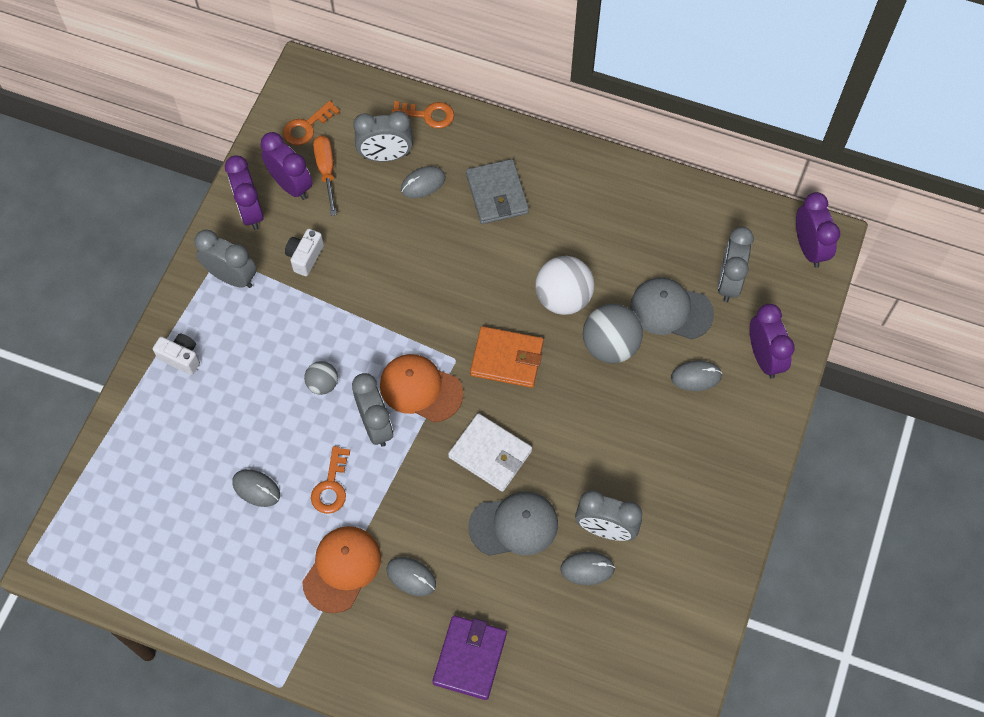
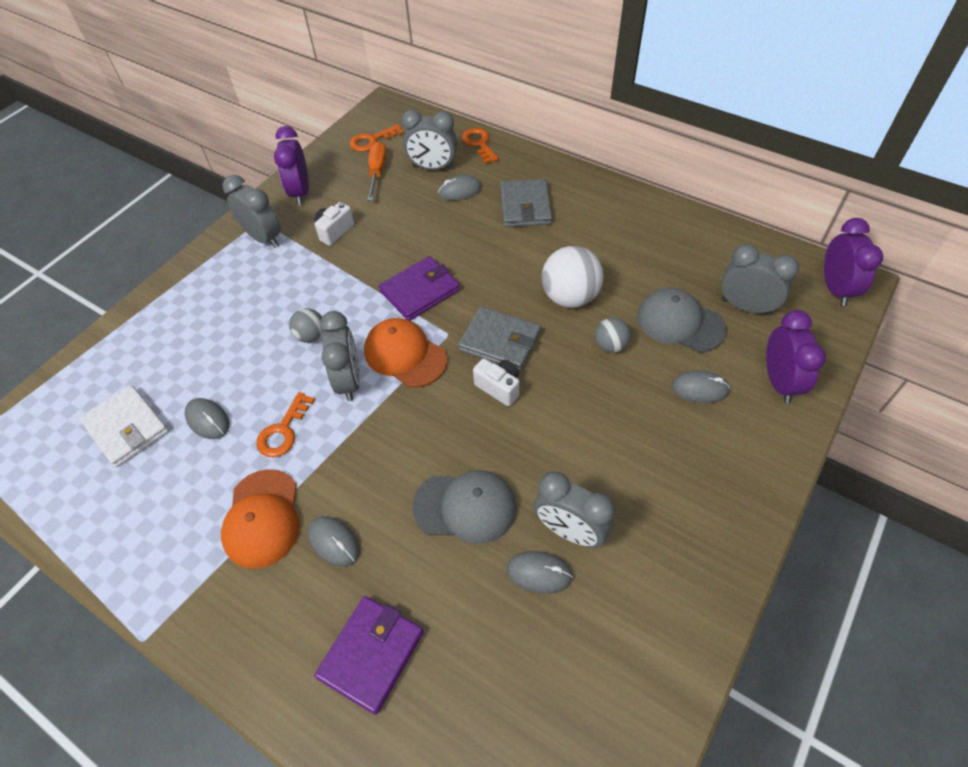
camera: 15 degrees right, 10 degrees down
(181, 358) = (190, 294): white camera -> white camera (499, 387)
(291, 185) = (343, 178): purple clock -> none
(342, 569) = (262, 518): orange cap -> orange cap turned 135 degrees clockwise
(415, 316) = (420, 291): none -> purple wallet
(428, 115) = (479, 144): orange key -> orange key turned 135 degrees counterclockwise
(490, 454) = (459, 428): white wallet -> white wallet (127, 428)
(507, 359) = (500, 341): orange wallet -> grey wallet
(610, 346) = (610, 345): grey ball -> grey ball, size x0.56
(728, 282) = (745, 307): grey clock -> grey clock turned 90 degrees clockwise

